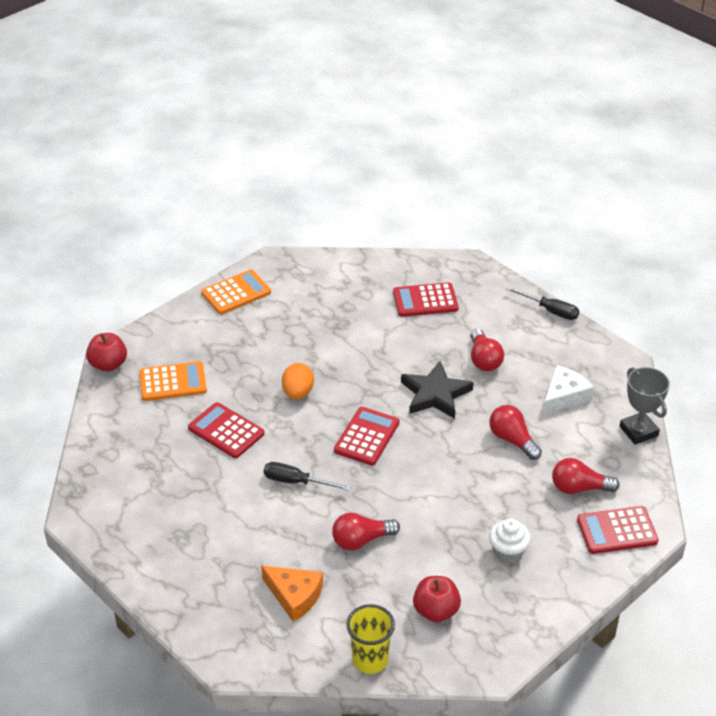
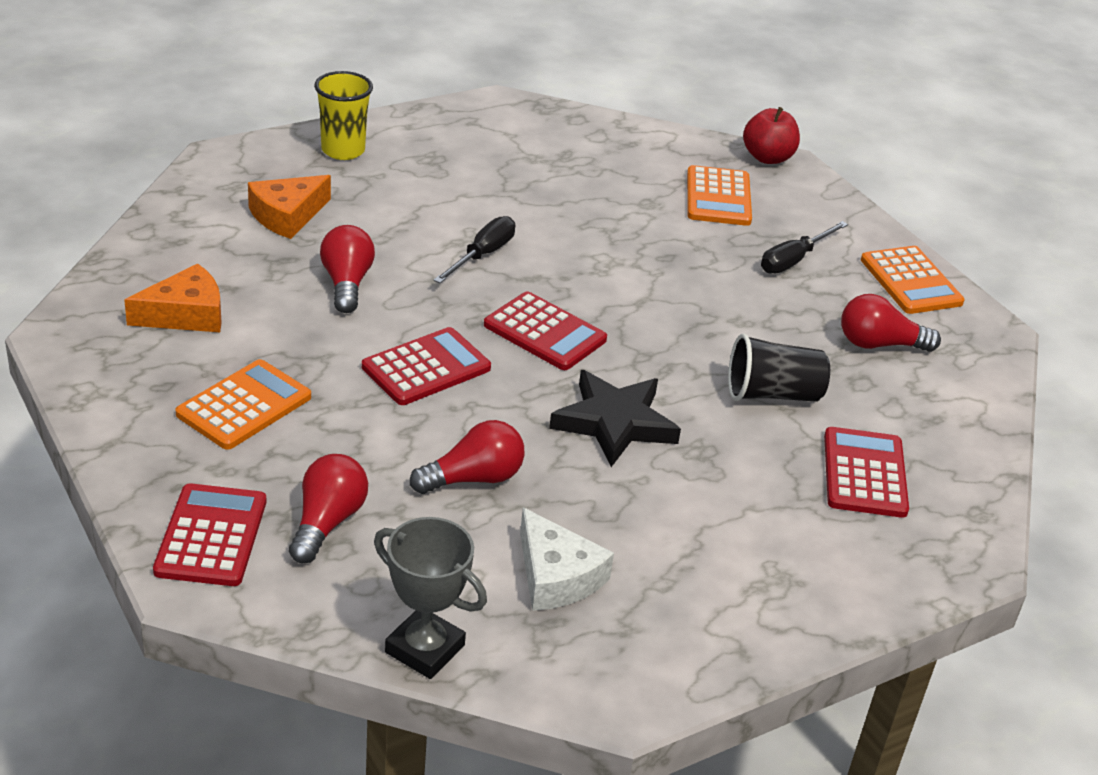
camera: 100 degrees right, 5 degrees down
(226, 431) = (605, 220): red calculator -> red calculator (426, 368)
(298, 393) = (663, 292): orange egg -> none
(370, 660) = (149, 247): yellow cup -> yellow cup (343, 150)
(376, 338) = (772, 394): none -> black cup
(436, 611) = (186, 314): red apple -> orange cheese
(484, 360) = (685, 502): red light bulb -> red light bulb (879, 344)
(508, 552) = (244, 406): white cupcake -> orange calculator
(550, 310) = (808, 635): black screwdriver -> black screwdriver (793, 260)
(638, 431) = (425, 649): grey trophy -> grey trophy turned 45 degrees clockwise

